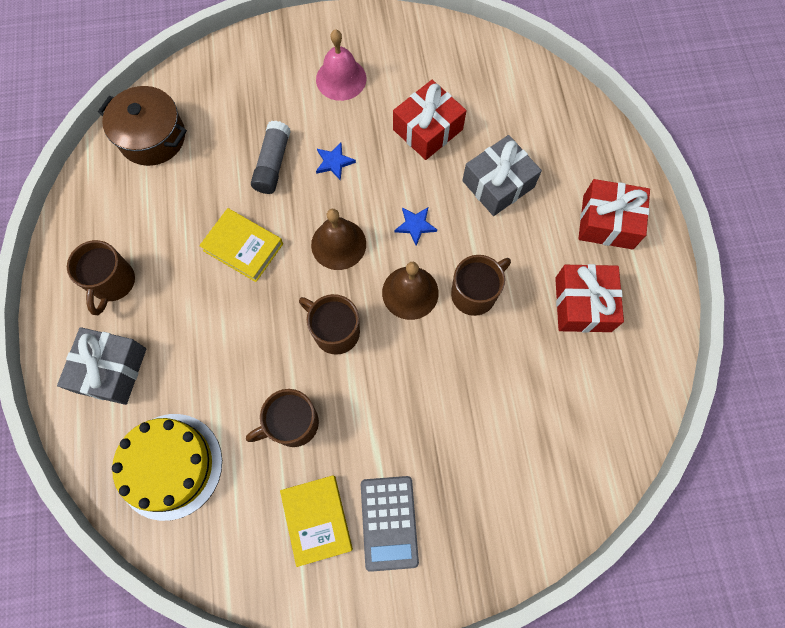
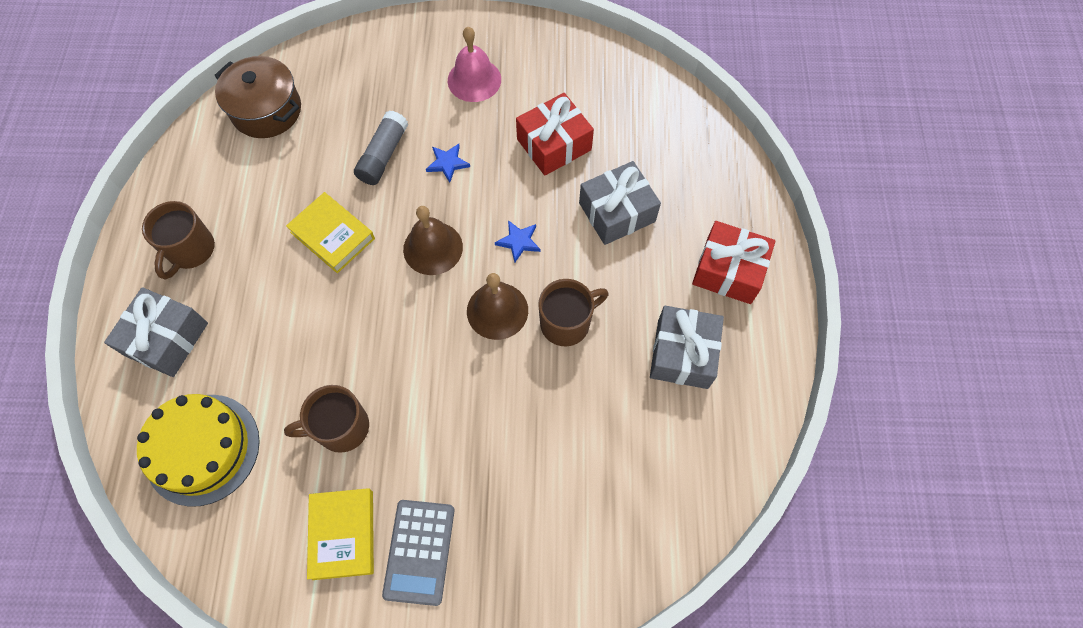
camera: 10 degrees right, 5 degrees down
(335, 331) = (408, 338): brown mug -> none
(582, 304) = (682, 354): red gift -> grey gift

